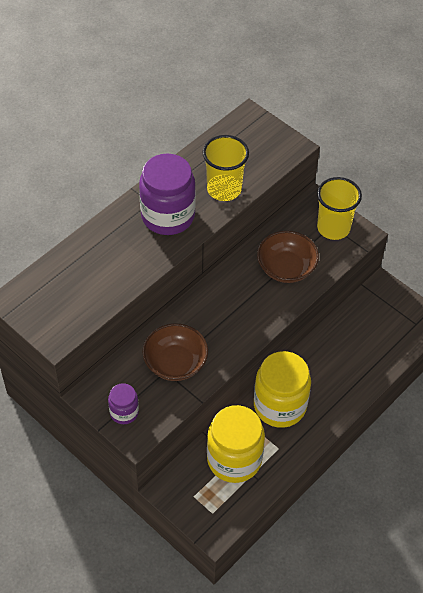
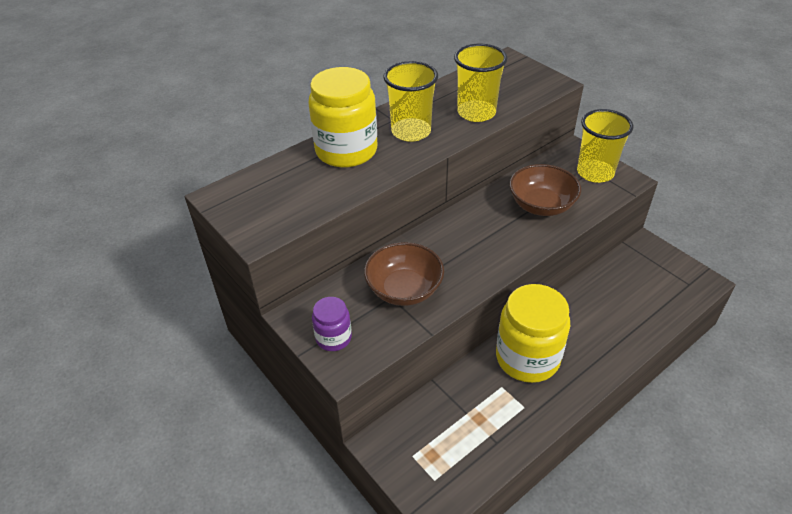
camera: 10 degrees right, 10 degrees down
(168, 216) = (411, 131): purple jar -> yellow cup
(234, 459) = (468, 415): yellow jar -> yellow jar (346, 151)

